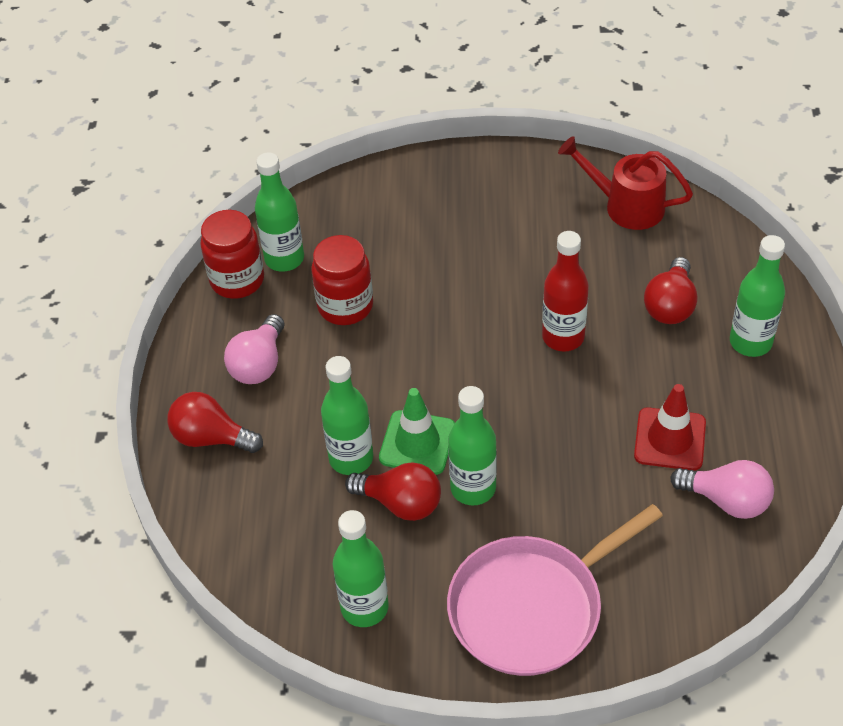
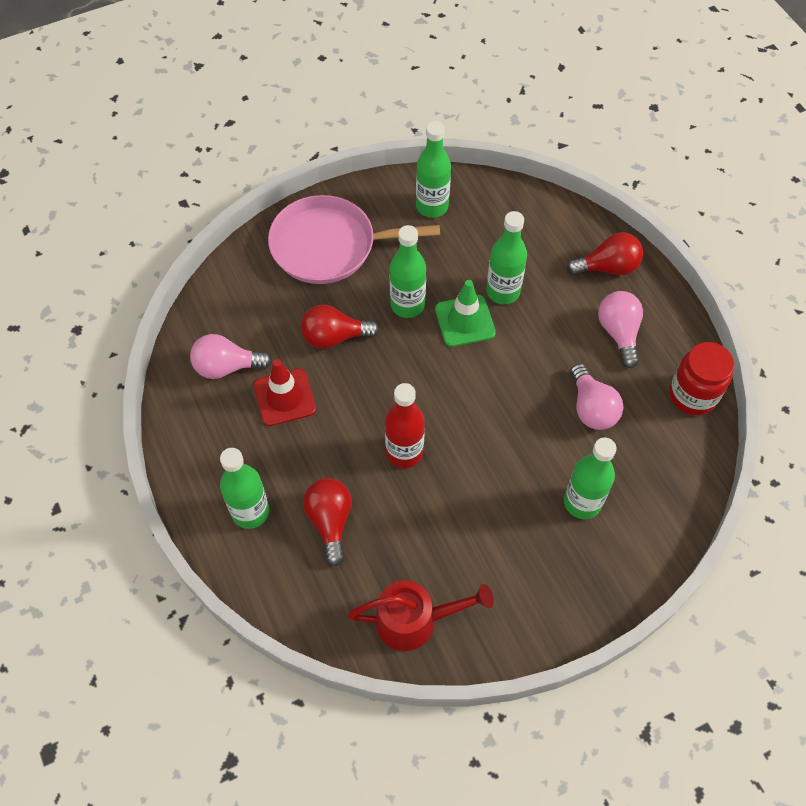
camera: 150 degrees right, 10 degrees up
(284, 259) = (672, 431): green bottle -> green bottle (582, 502)
(345, 306) = (591, 408): red jar -> pink light bulb
(401, 503) = (450, 276): red light bulb -> red light bulb (334, 337)
(531, 607) = (329, 246): pink pan -> pink pan turned 120 degrees counterclockwise

